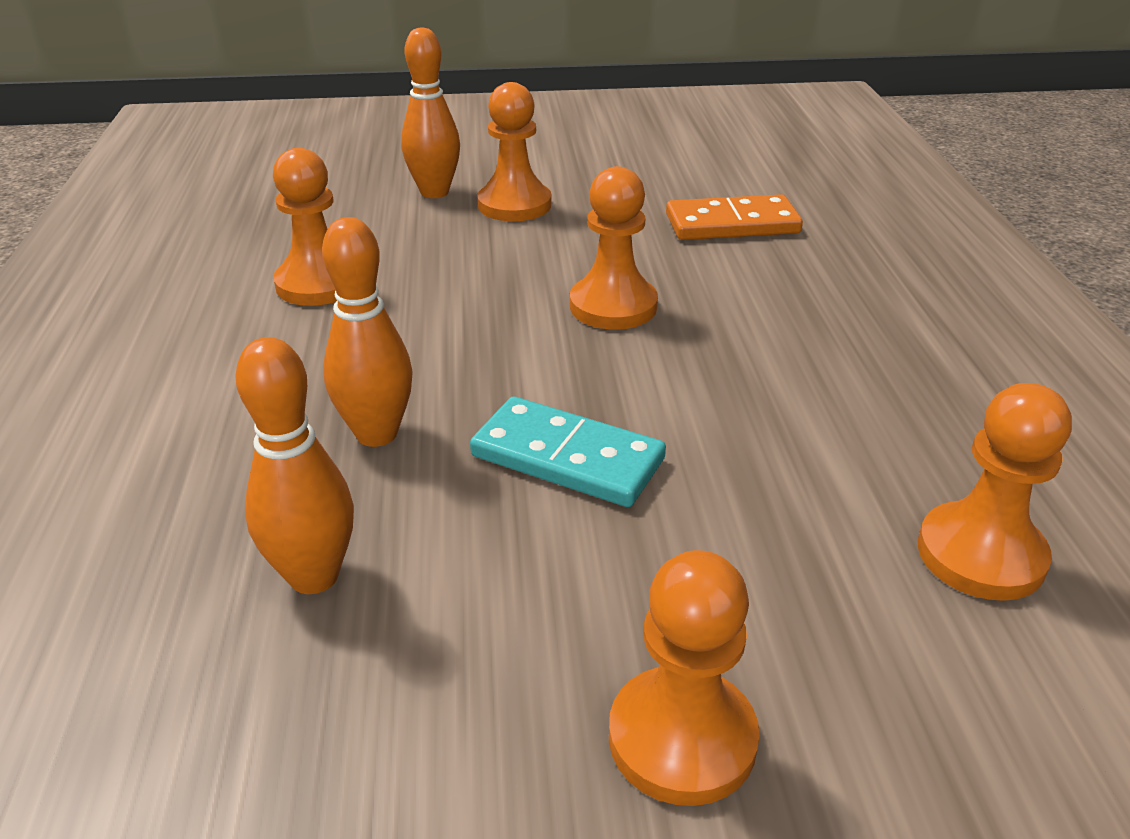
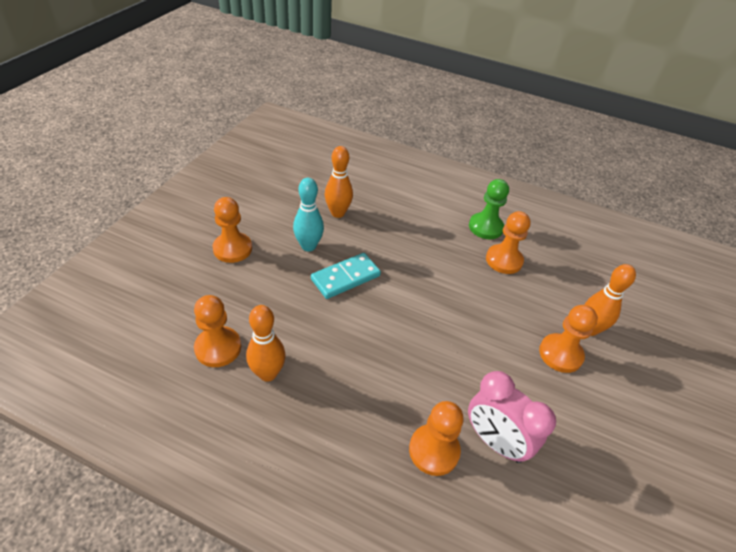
camera: 115 degrees right, 10 degrees up
(212, 324) = (485, 227): none -> green pawn
(377, 434) = (391, 242): orange bowling pin -> orange bowling pin (268, 373)
(515, 569) = (308, 246): none -> turquoise bowling pin
(613, 306) = (434, 339): orange pawn -> orange pawn (434, 450)
(732, 224) = (495, 441): orange domino -> pink clock

